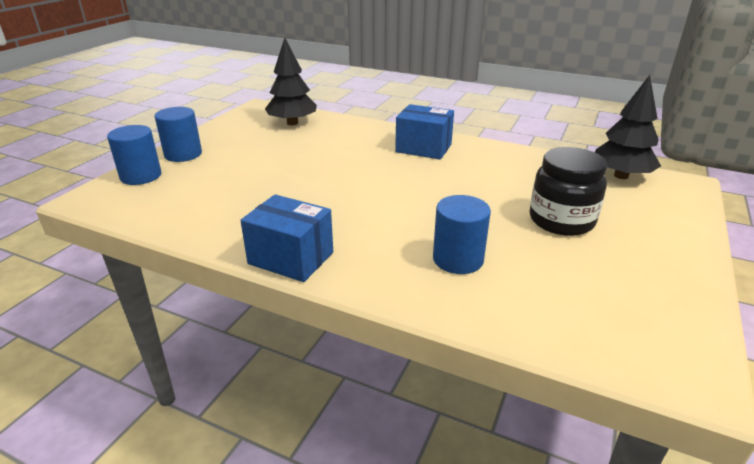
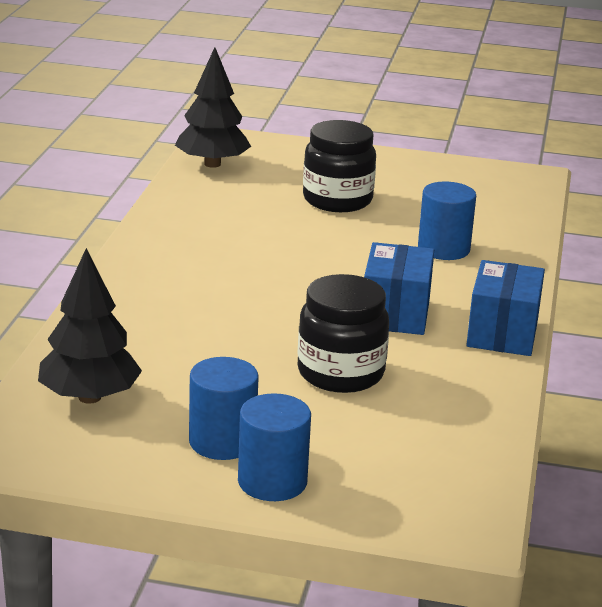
camera: 105 degrees left, 5 degrees down
(141, 176) = (372, 500): blue cylinder -> blue cylinder (222, 442)
(273, 184) = (340, 373): none -> black jar
(423, 148) = (170, 274): blue box -> blue box (395, 314)

